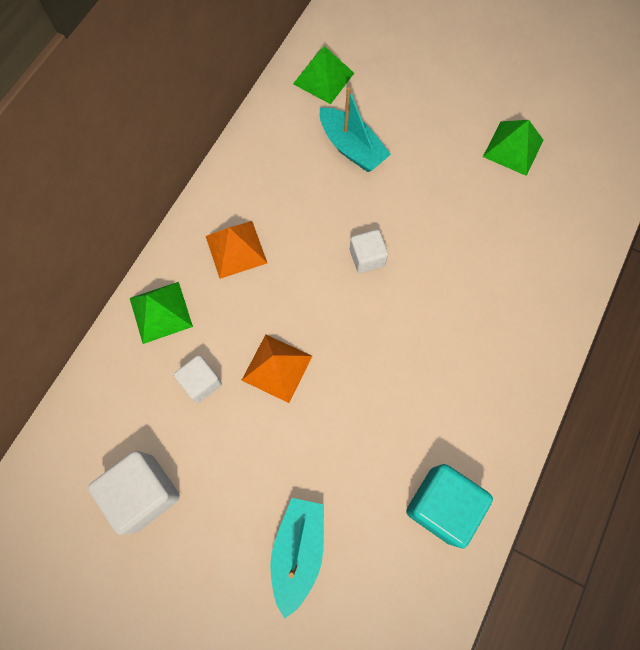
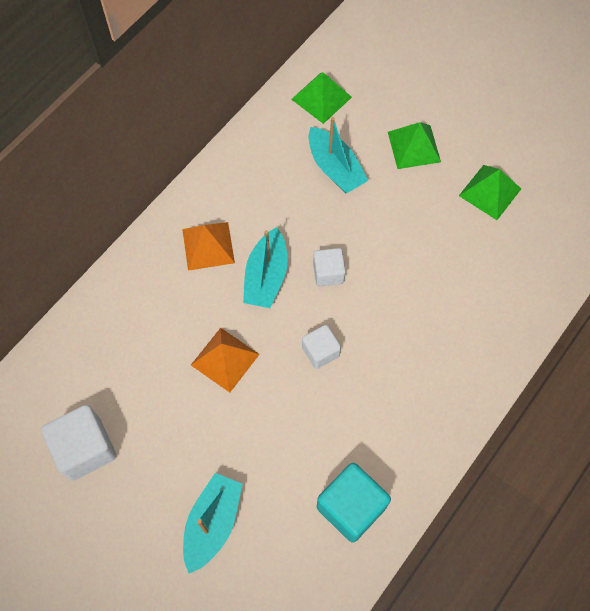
camera: 10 degrees right, 5 degrees down
(160, 312) = (129, 292): green pyramid -> green pyramid (414, 147)
(201, 382) = (154, 361): white cube -> white cube (320, 352)
(303, 272) = (266, 276): none -> turquoise boat

